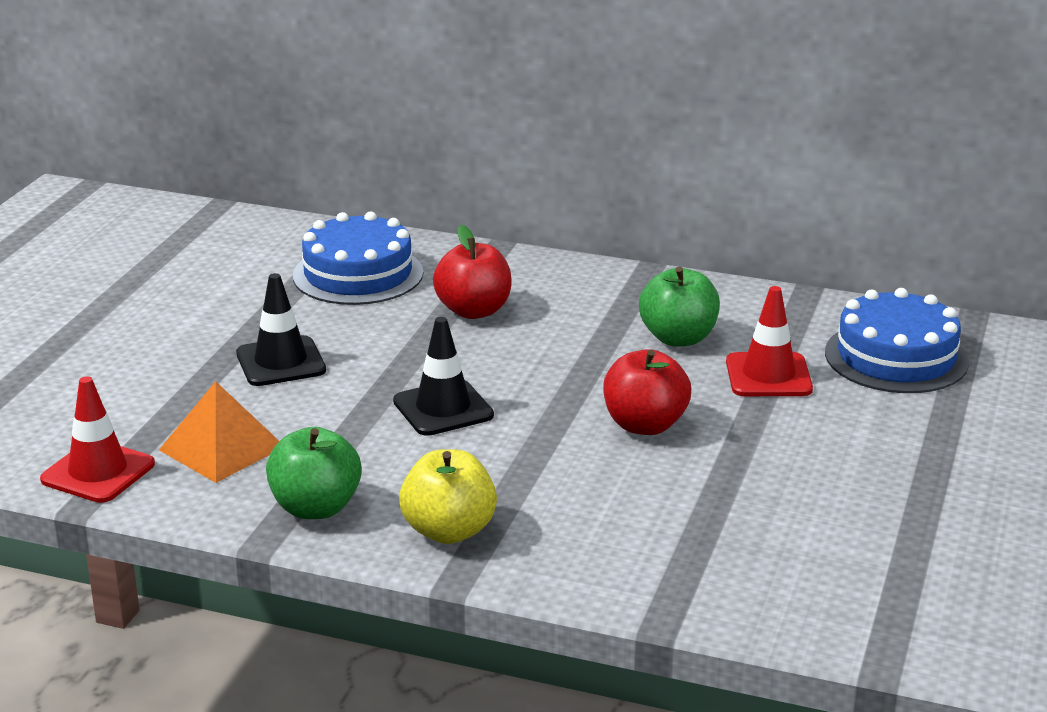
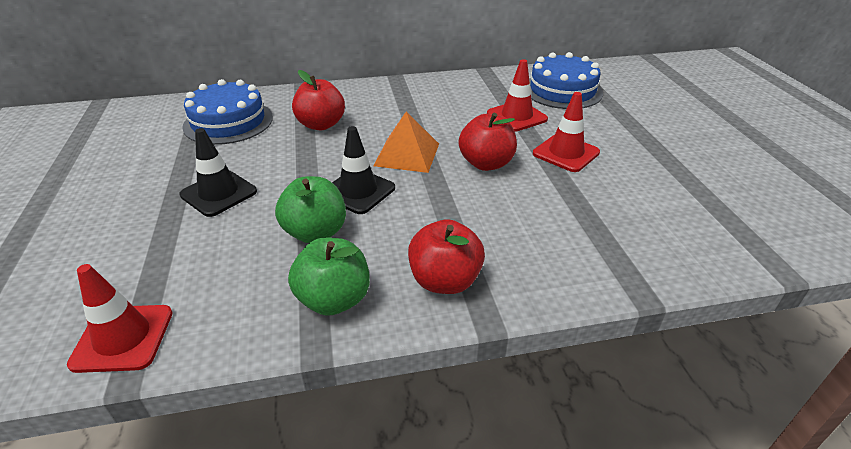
camera: 30 degrees left, 10 degrees up
(222, 448) = (220, 275): orange pyramid -> orange pyramid (407, 154)
(449, 531) = (445, 281): yellow apple -> red apple
(678, 338) = (450, 109): green apple -> green apple (315, 232)
(777, 445) = (566, 153): none -> red traffic cone

